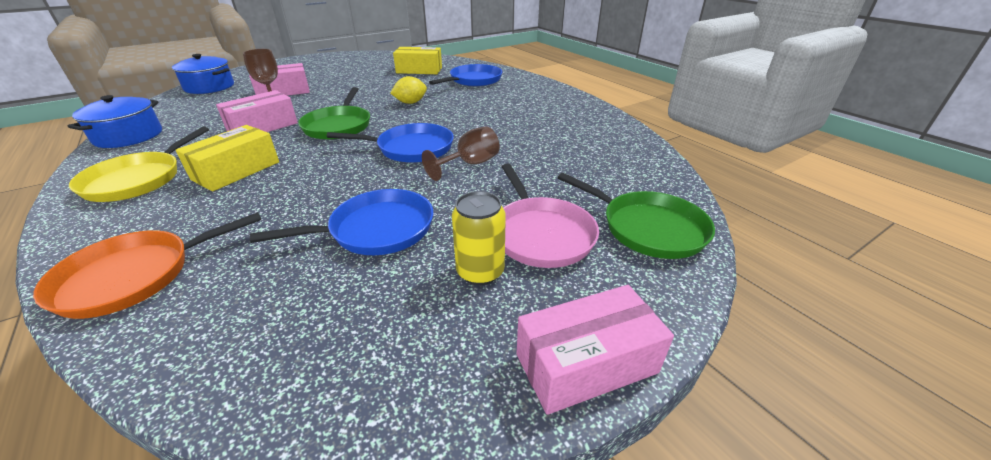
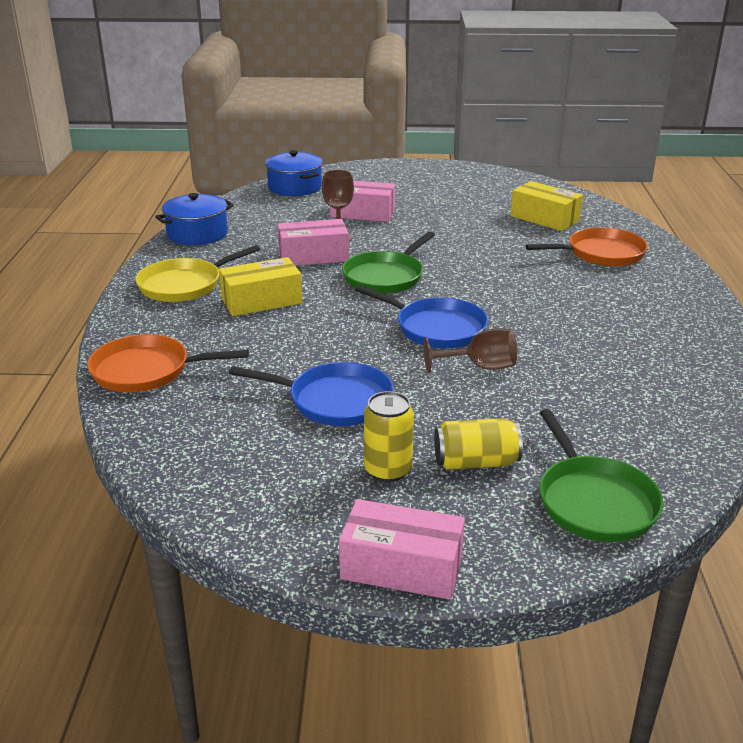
camera: 35 degrees right, 5 degrees down
(410, 103) = (488, 267): yellow lemon -> none
(473, 80) = (601, 253): blue pan -> orange pan
(541, 234) = (476, 462): pink pan -> yellow can

